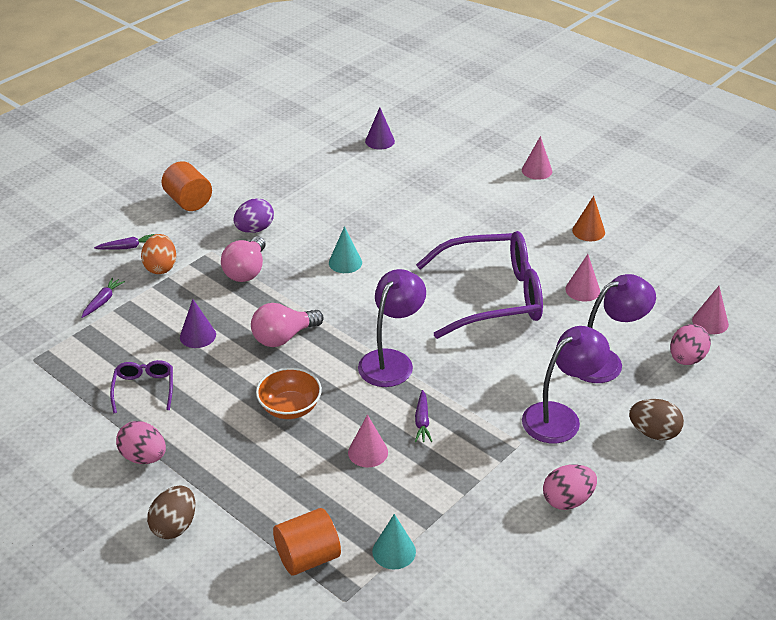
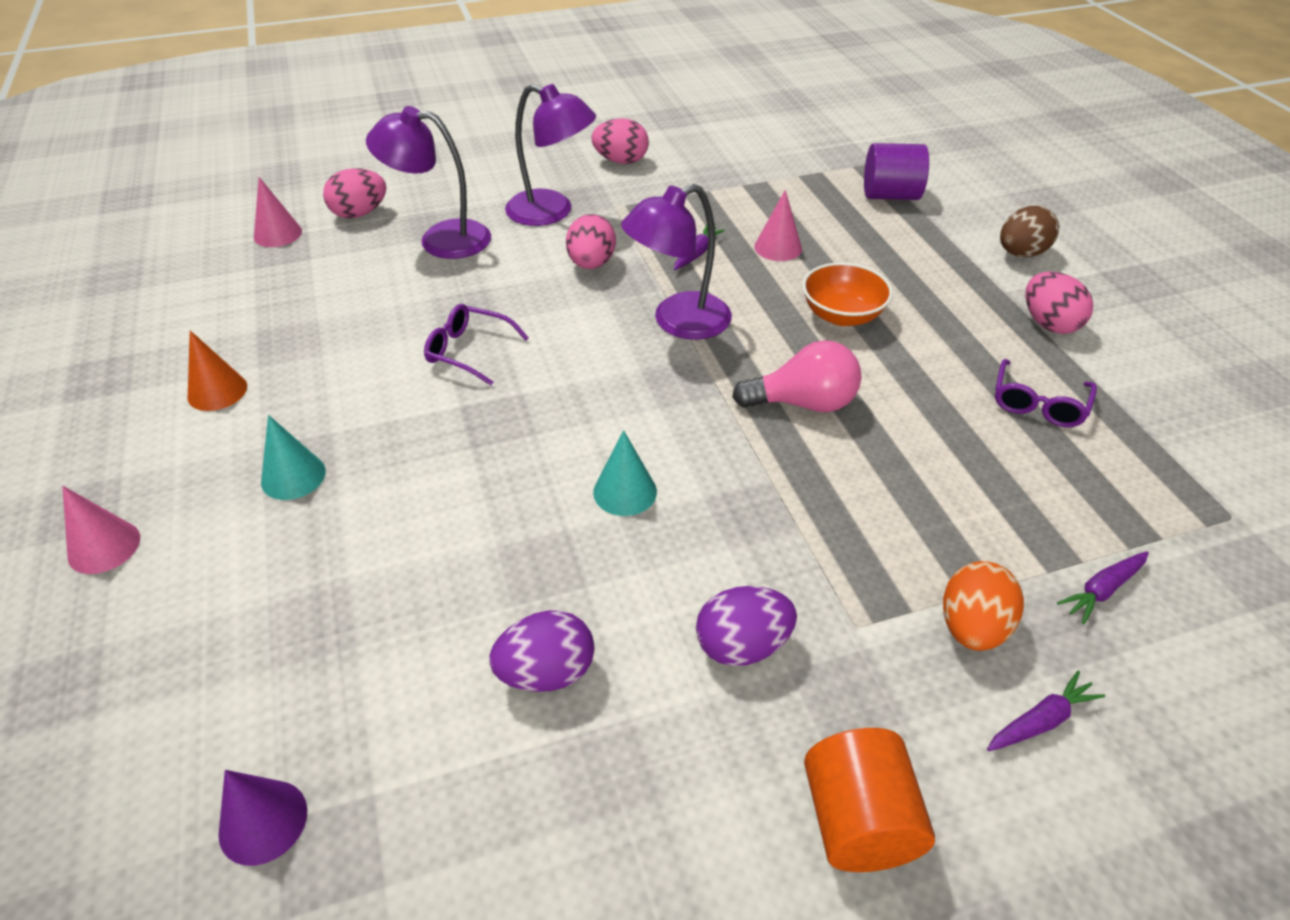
camera: 150 degrees left, 5 degrees up
(127, 247) = (1040, 721): purple carrot -> purple carrot turned 135 degrees clockwise
(197, 335) = (936, 455): purple cone -> none
(246, 271) = (806, 546): pink light bulb -> none
(307, 557) = (890, 195): orange cylinder -> purple cylinder
(324, 198) = (546, 673): none -> purple egg
(394, 551) = (807, 177): turquoise cone -> turquoise cone (293, 476)
(485, 382) = (591, 264): none -> pink egg
(493, 296) = (468, 351): purple glasses -> purple glasses, size x0.44
(560, 417) = (552, 212): purple lamp -> purple lamp turned 150 degrees counterclockwise
(582, 290) = (351, 316): pink cone -> none
(653, 433) = (483, 175): brown egg -> none

